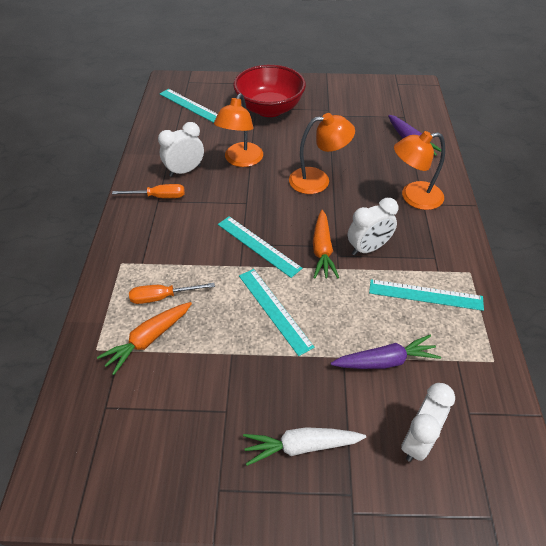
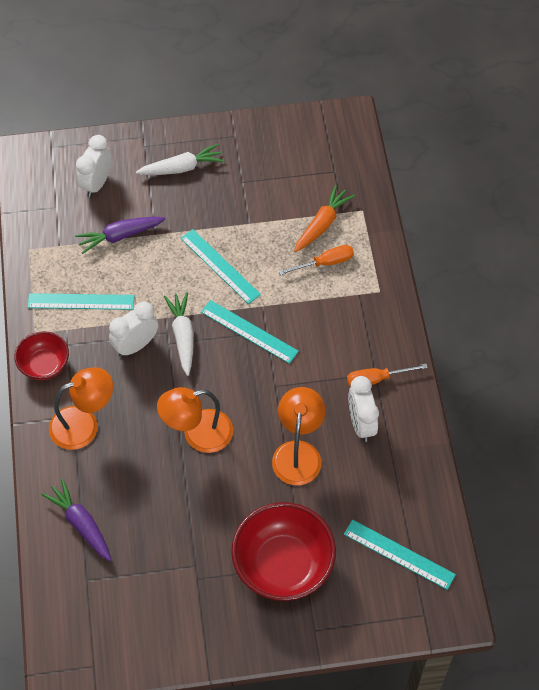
camera: 170 degrees right, 10 degrees up
(185, 171) = (361, 424): white clock -> white clock turned 120 degrees clockwise
(322, 250) = (183, 336): orange carrot -> white carrot
(455, 244) = (44, 365): none -> red bowl

